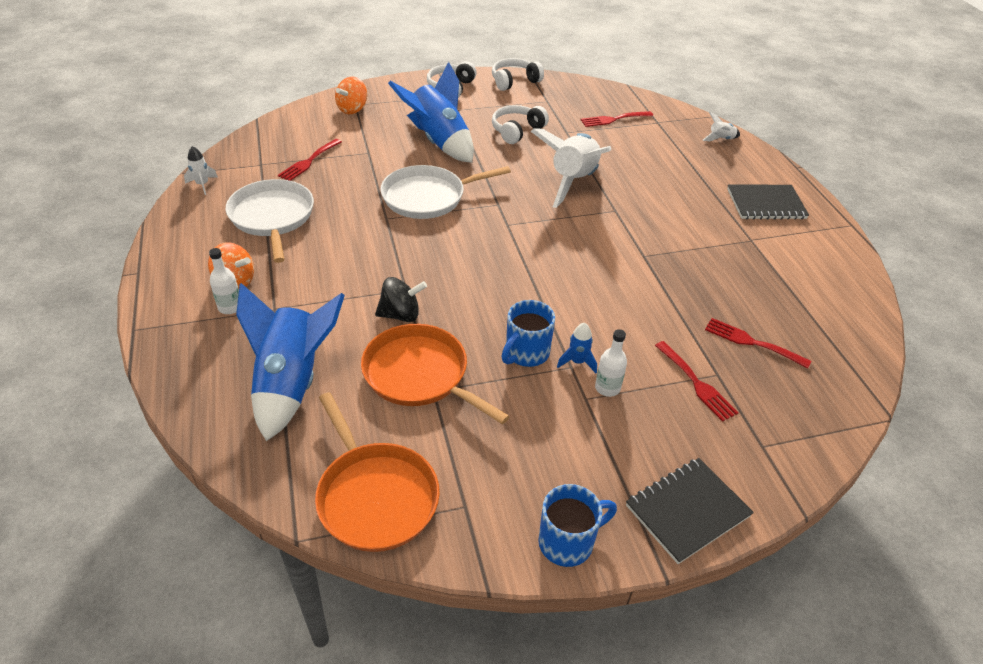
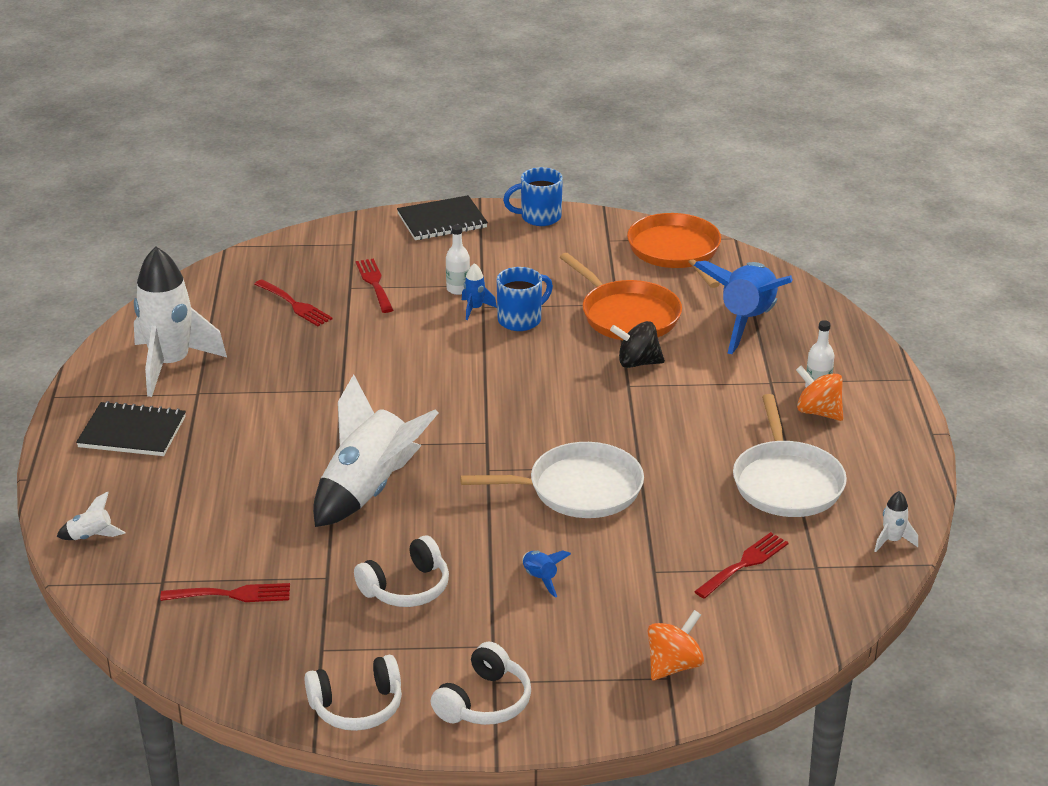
camera: 165 degrees left, 10 degrees down
(439, 142) = (540, 579): blue rocket -> blue rocket, size x0.41
(796, 262) = (171, 365): none -> white rocket

